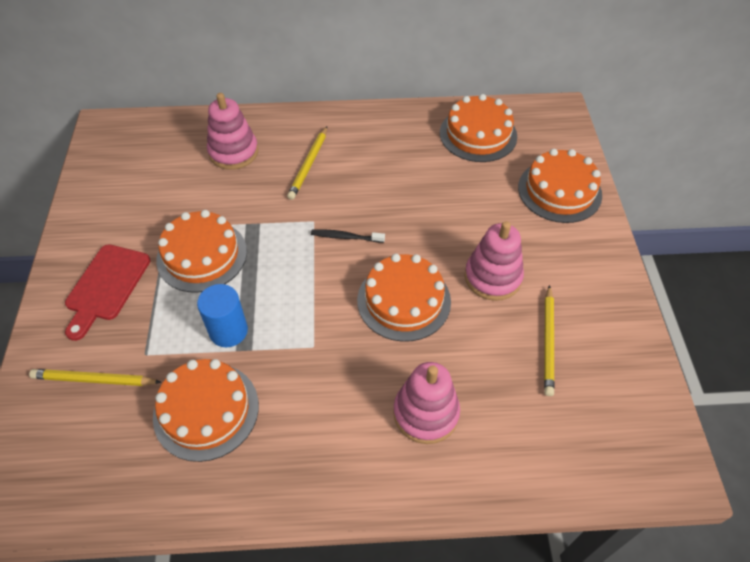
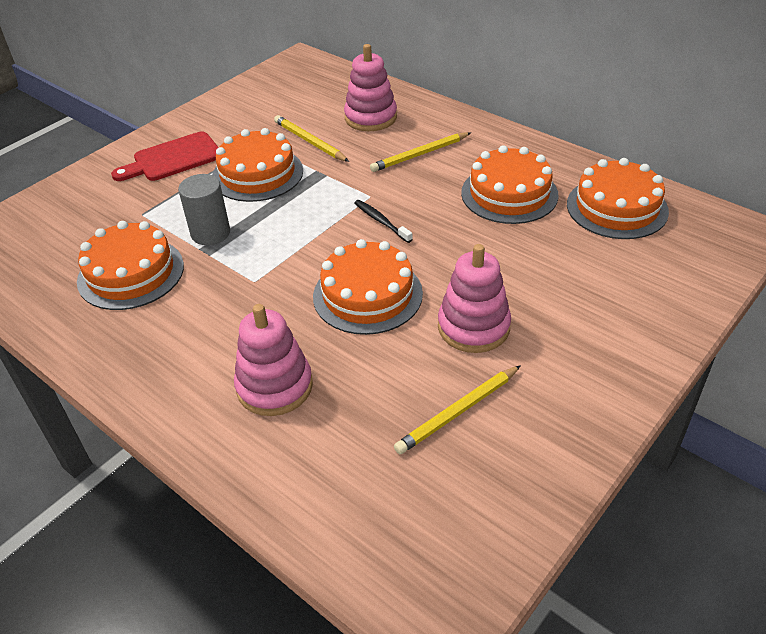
camera: 45 degrees right, 10 degrees down
(94, 380) = (94, 210): yellow pencil -> yellow pencil (310, 141)
(228, 331) = (210, 233): blue cylinder -> grey cylinder
(559, 191) = (646, 298): orange cake -> orange cake (509, 194)

